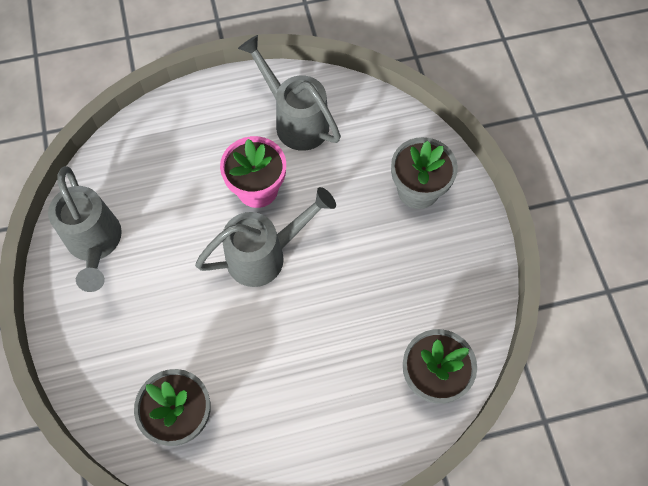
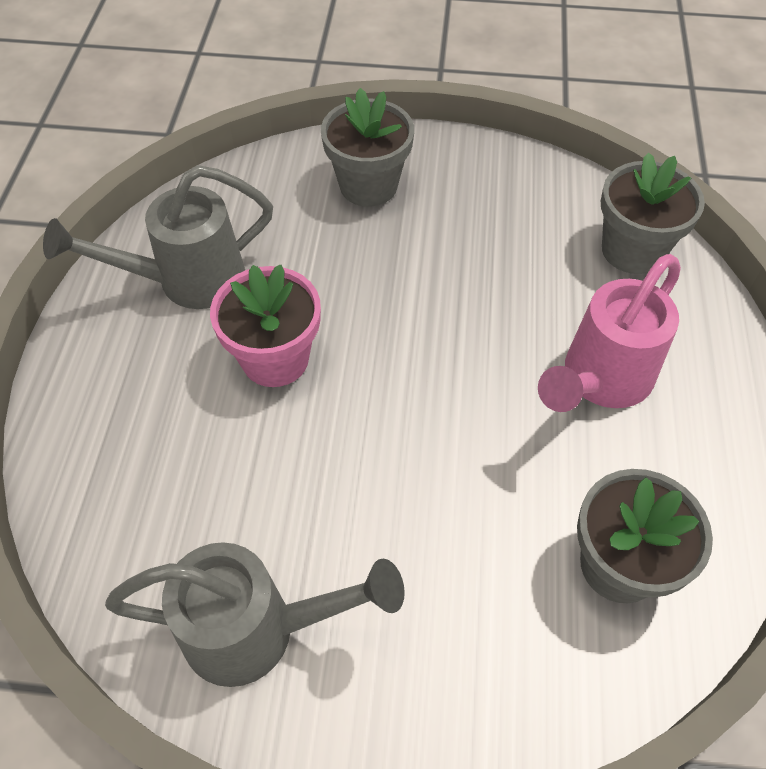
camera: 70 degrees left, 10 degrees down
(266, 255) = (389, 378): grey watering can -> none
(307, 378) = (599, 381): none -> pink watering can

